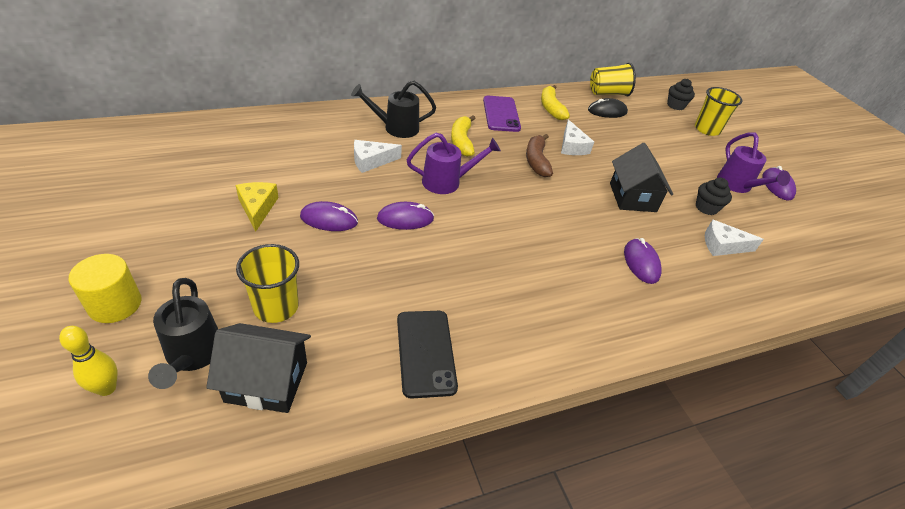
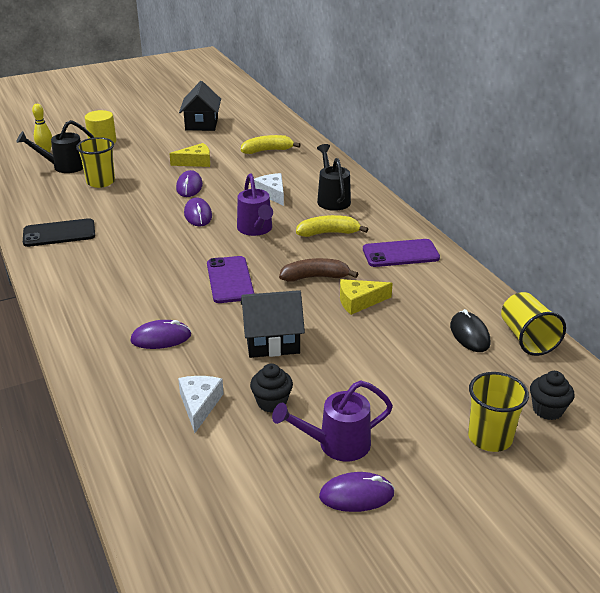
camera: 90 degrees right, 10 degrees down
(266, 382) = (43, 188): black house -> black house (201, 124)
(541, 210) = (229, 280): none -> purple phone
(551, 108) = (442, 288): yellow banana -> yellow banana (267, 150)
(572, 146) = (359, 302): white cheese -> yellow cheese

